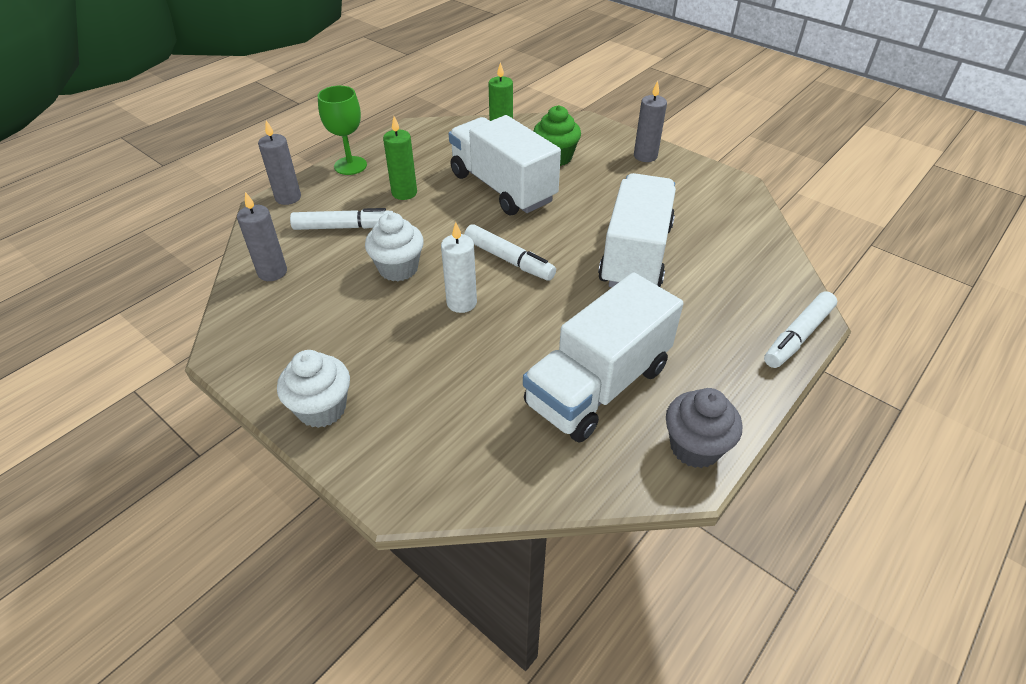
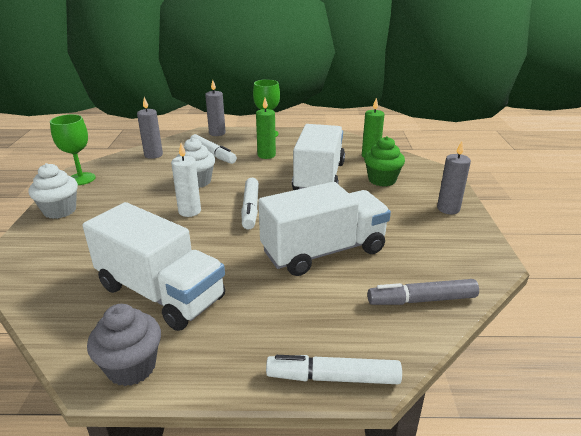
camera: 50 degrees right, 15 degrees down
(251, 360) = (81, 179): none -> green goblet
(598, 386) = (160, 292): white truck -> white truck turned 150 degrees counterclockwise
(749, 244) = (421, 300): none -> grey marker

